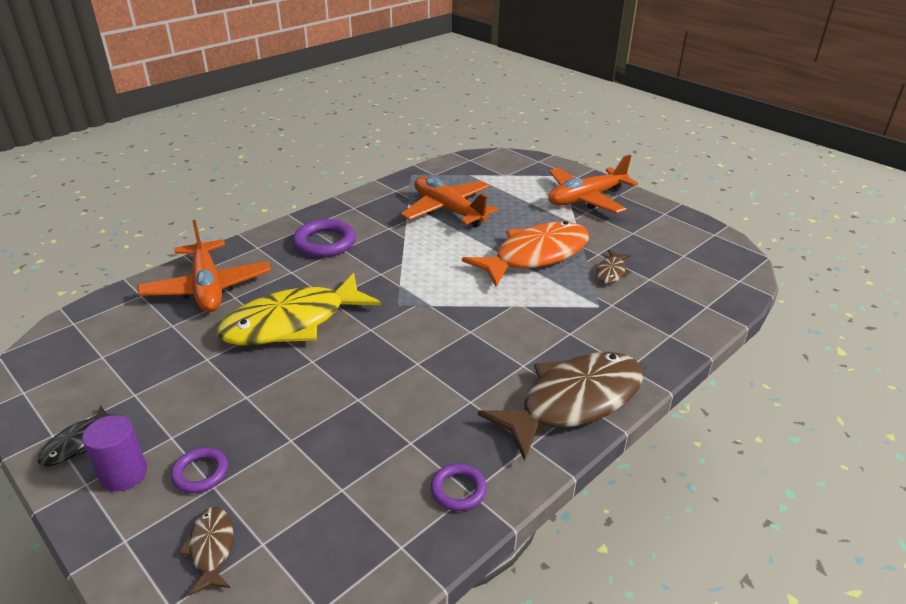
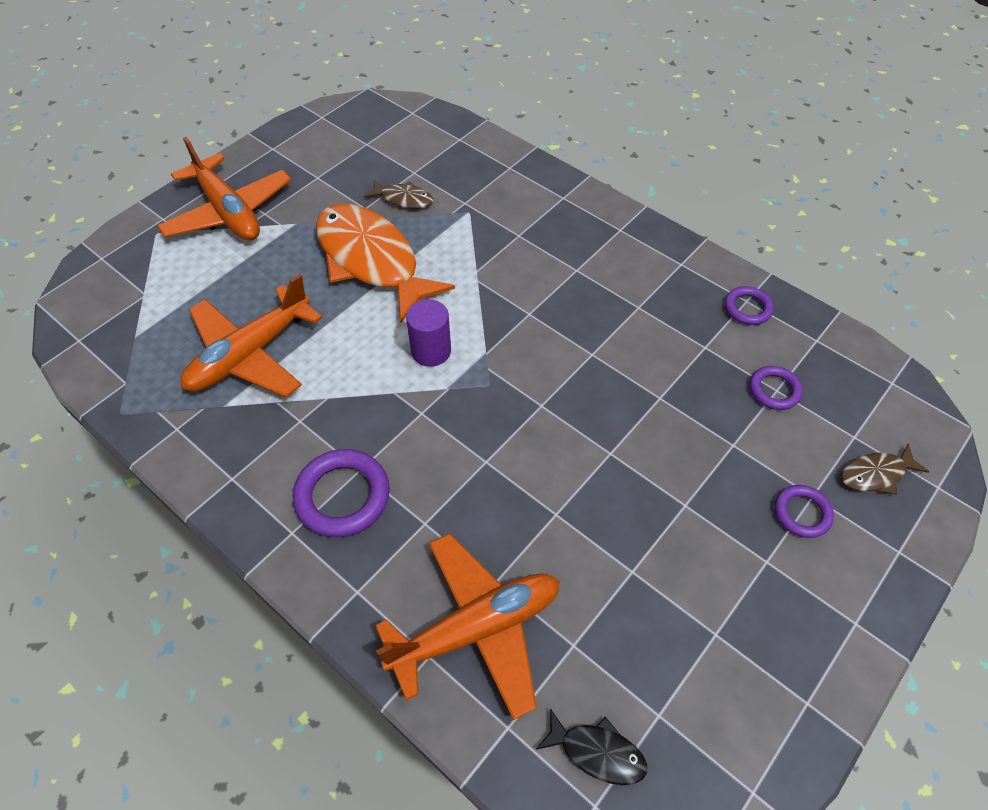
camera: 95 degrees left, 20 degrees up
(77, 443) = (809, 663): black fish -> black fish (597, 752)
(124, 474) = (830, 588): purple cylinder -> purple cylinder (431, 351)
(293, 322) = (543, 490): yellow fish -> none
(342, 487) = (774, 390): none -> purple ring
(573, 402) = (620, 235): brown fish -> none

